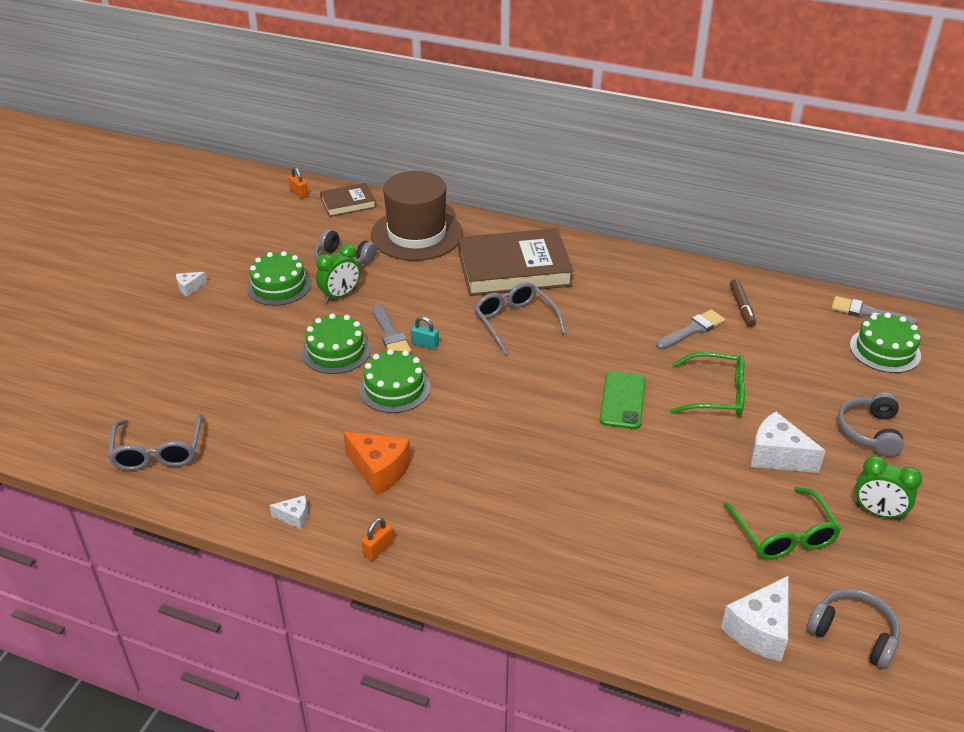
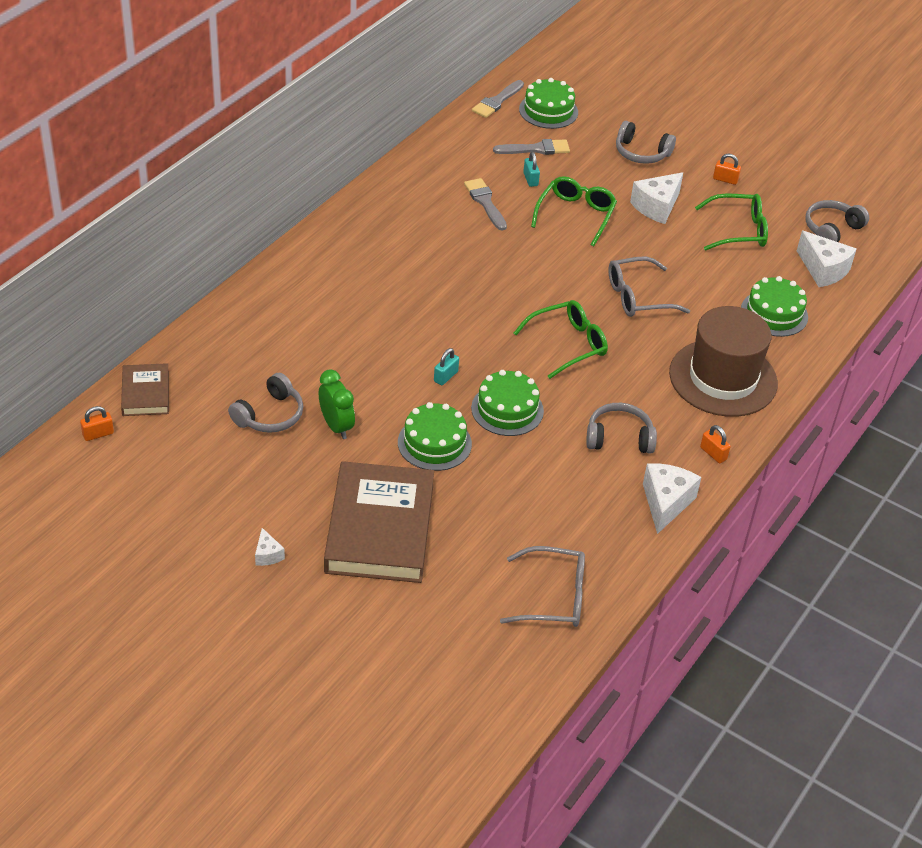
camera: 80 degrees left, 5 degrees up
(279, 286) = (297, 475): green cake -> green cake (774, 313)
(294, 517) = (666, 503): white cheese -> white cheese, size x1.95
(379, 470) = (619, 438): orange cheese -> grey headphones
(390, 334) = (420, 398): grey brush -> grey brush (536, 149)
(416, 234) = (243, 347): brown hat -> brown hat (723, 378)
(505, 416) = (568, 344): none -> green glasses
(514, 269) = (342, 289): brown book -> brown book (380, 528)
(514, 322) = (432, 308): grey glasses -> grey glasses (638, 297)
(622, 400) = (568, 269): green phone -> none
(741, 307) = (463, 165): brown marker -> none
(753, 354) = (530, 179): none -> turquoise padlock
(877, 512) = (725, 179): green clock -> orange padlock

